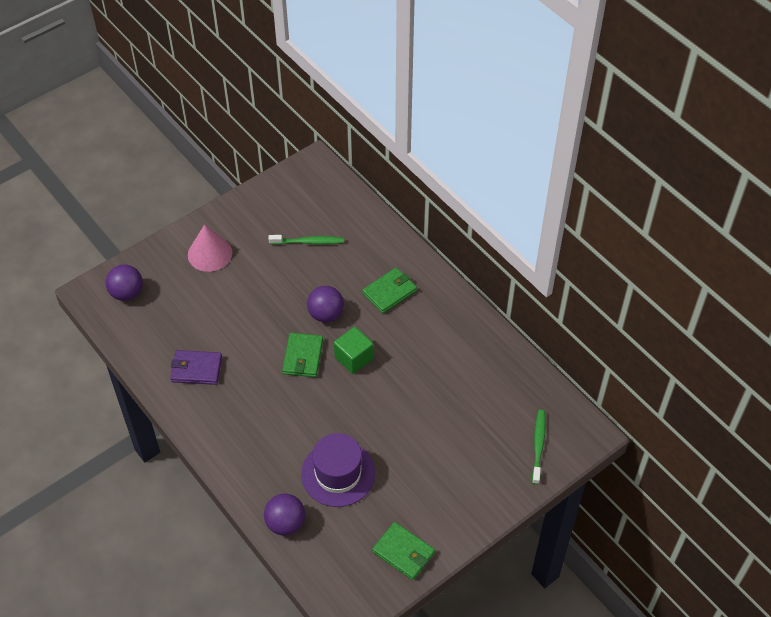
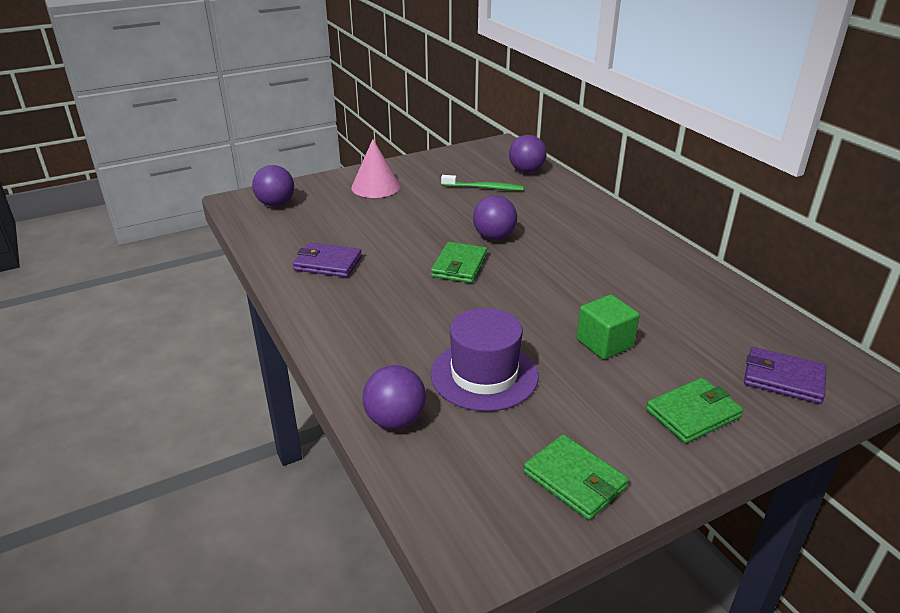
camera: 10 degrees right, 20 degrees down
(343, 208) = (526, 171): none -> purple ball
(354, 358) = (522, 272): green cube -> green cube (604, 343)
(389, 292) = (572, 228): green wallet -> green wallet (693, 413)
(538, 445) = (783, 378): green toothbrush -> purple wallet

